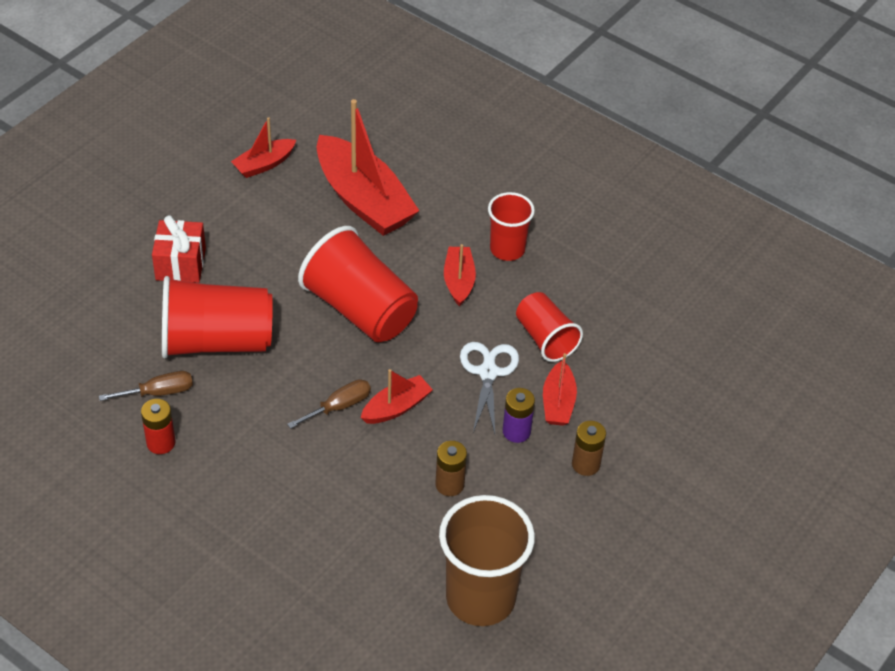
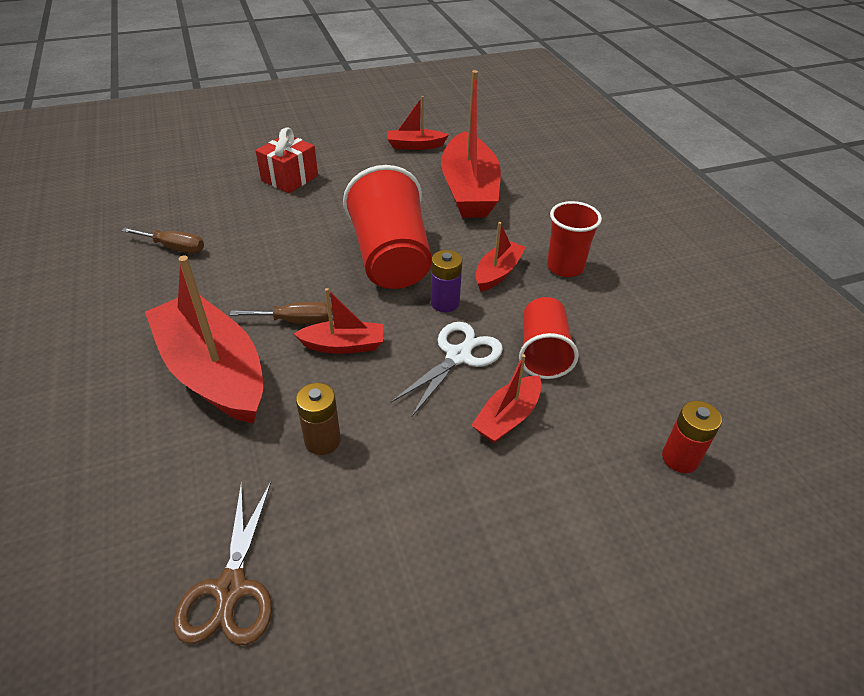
camera: 35 degrees right, 5 degrees down
(161, 443) = (131, 281): red battery -> red battery (680, 458)
(216, 341) = (256, 233): red cup -> none
(320, 479) = (214, 372): none -> red boat
(480, 598) = (231, 588): brown cup -> brown scissors
(516, 431) = (438, 424): purple battery -> purple battery (445, 303)
(586, 464) = (486, 499): brown battery -> none

